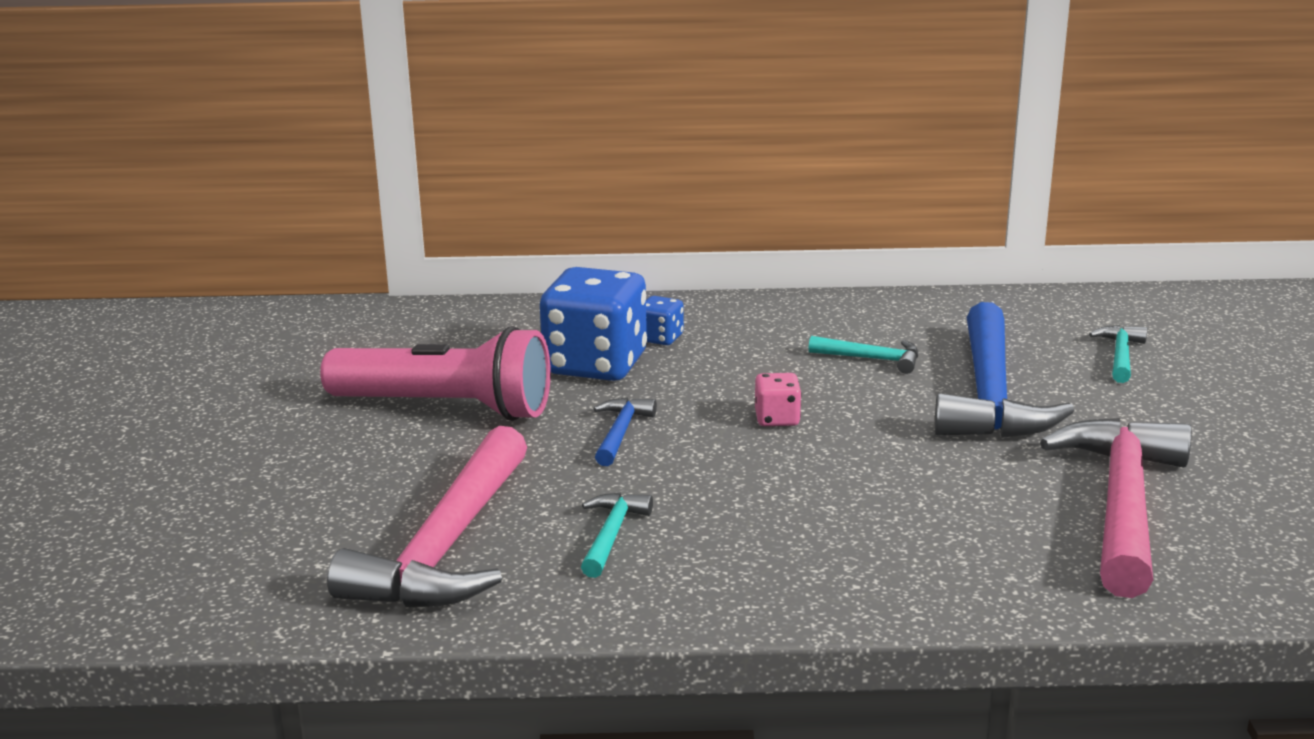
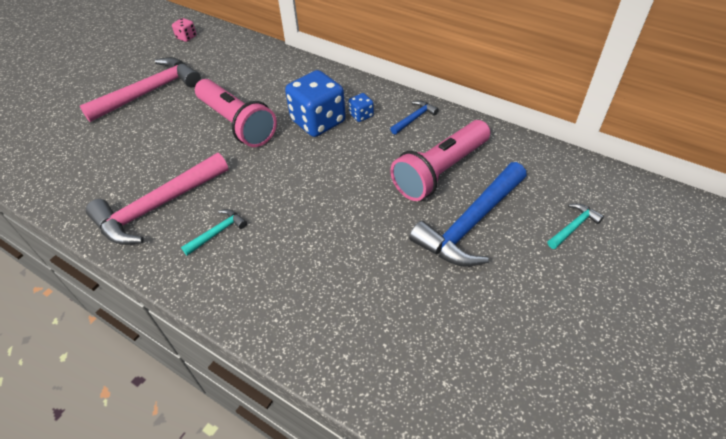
camera: 35 degrees right, 25 degrees up
(620, 432) = (284, 170): blue hammer -> blue hammer (414, 118)
(777, 419) = (355, 192): pink dice -> pink dice (186, 37)
(872, 359) = (440, 171): turquoise hammer -> pink flashlight
(1121, 504) = (451, 338): pink hammer -> pink hammer (150, 92)

